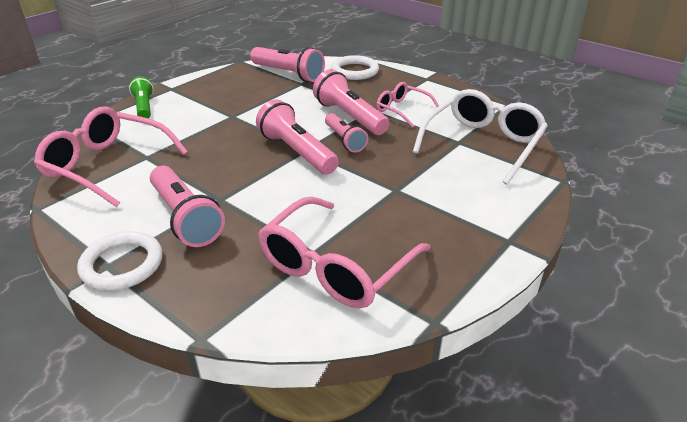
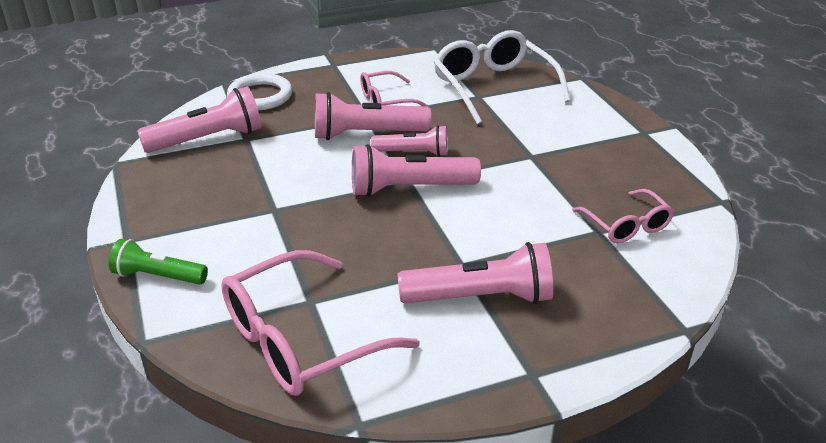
camera: 60 degrees left, 0 degrees up
(122, 264) = (538, 362): white ring -> none
(335, 267) = (626, 225): pink glasses -> pink glasses, size x0.56

